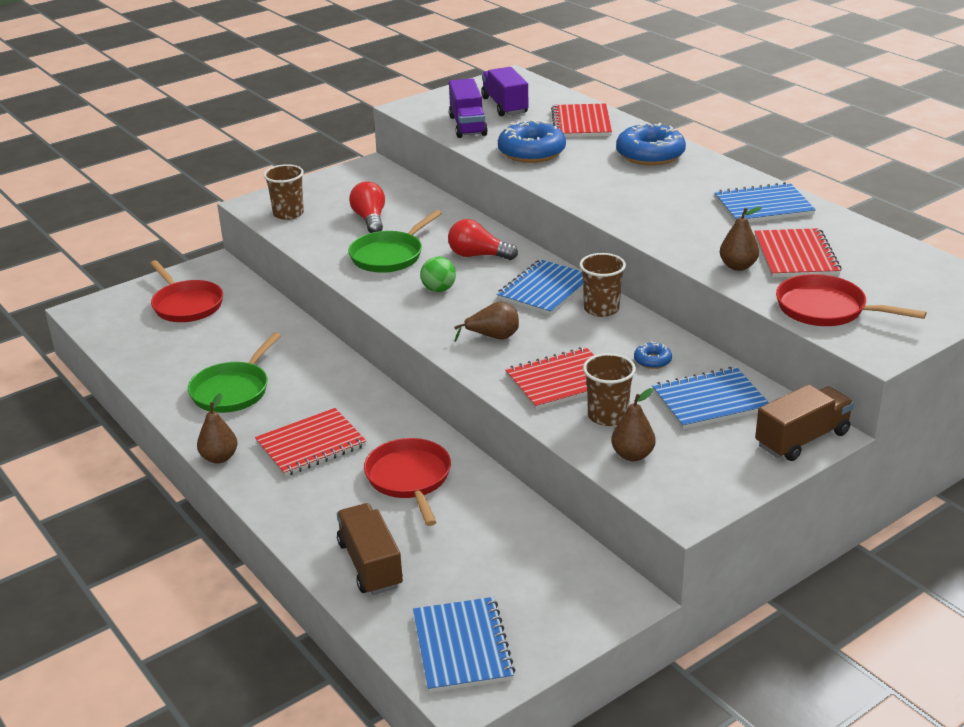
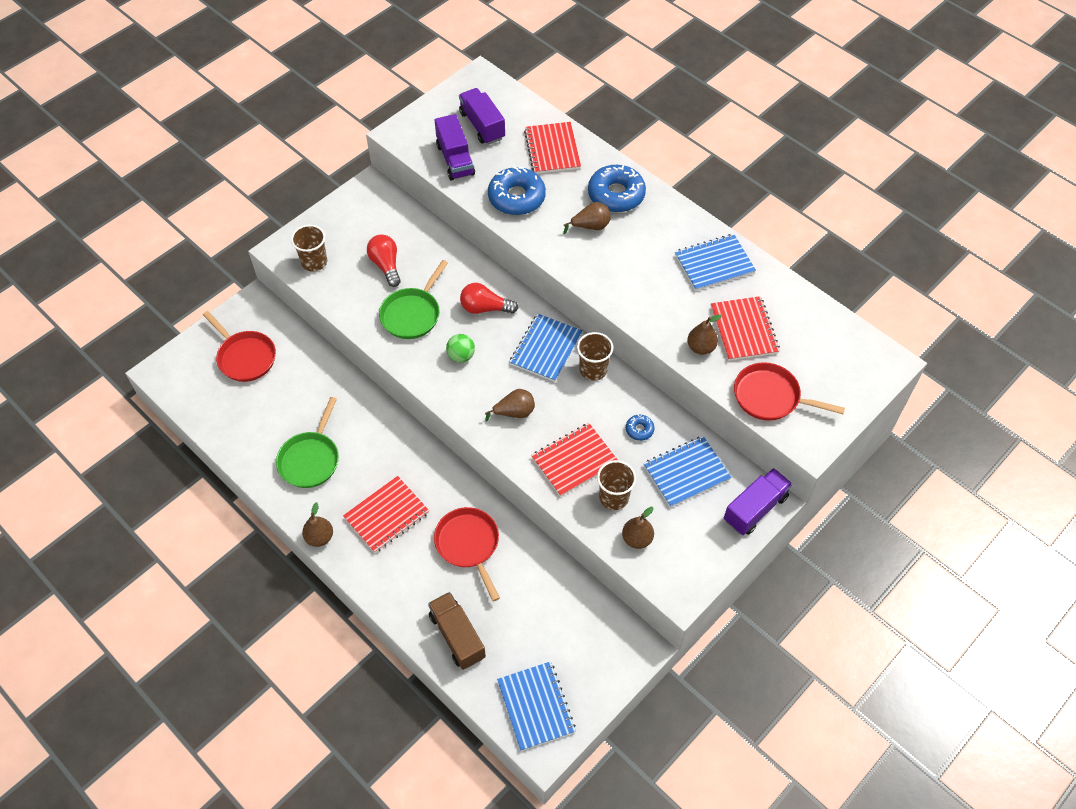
camera: 10 degrees left, 25 degrees up
(615, 174) = (590, 226): none -> brown pear
(802, 439) = (755, 509): brown truck -> purple truck

